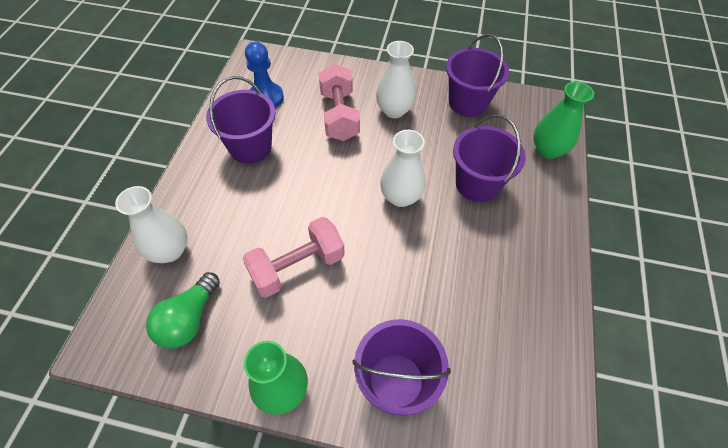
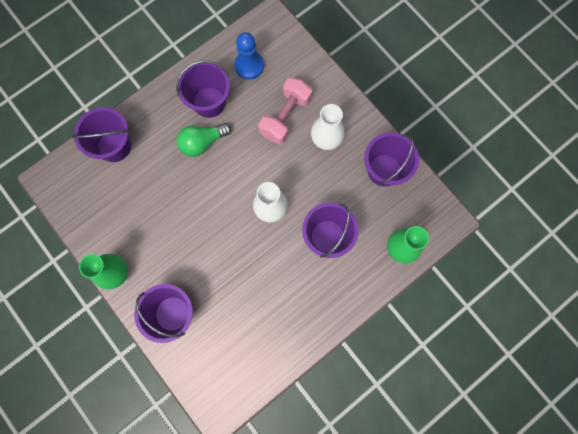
camera: 40 degrees right, 20 degrees up
(170, 251) = (114, 146): white vase -> purple bucket
(189, 319) = (97, 198): green light bulb -> green light bulb (202, 142)
(297, 267) = (174, 209): pink dumbbell -> none

